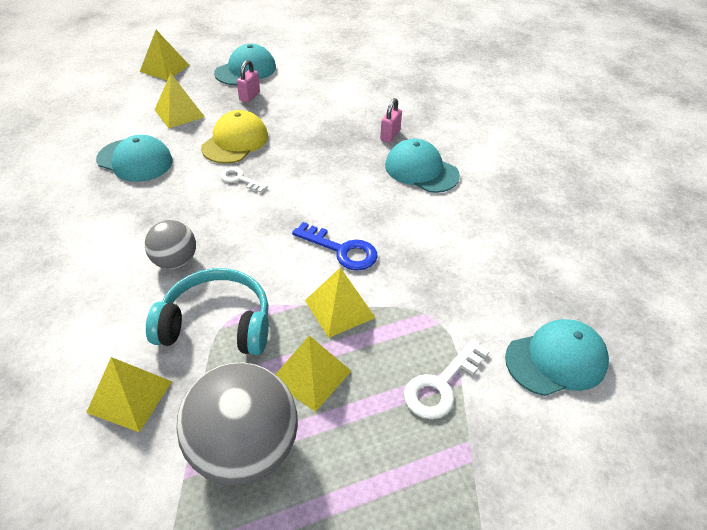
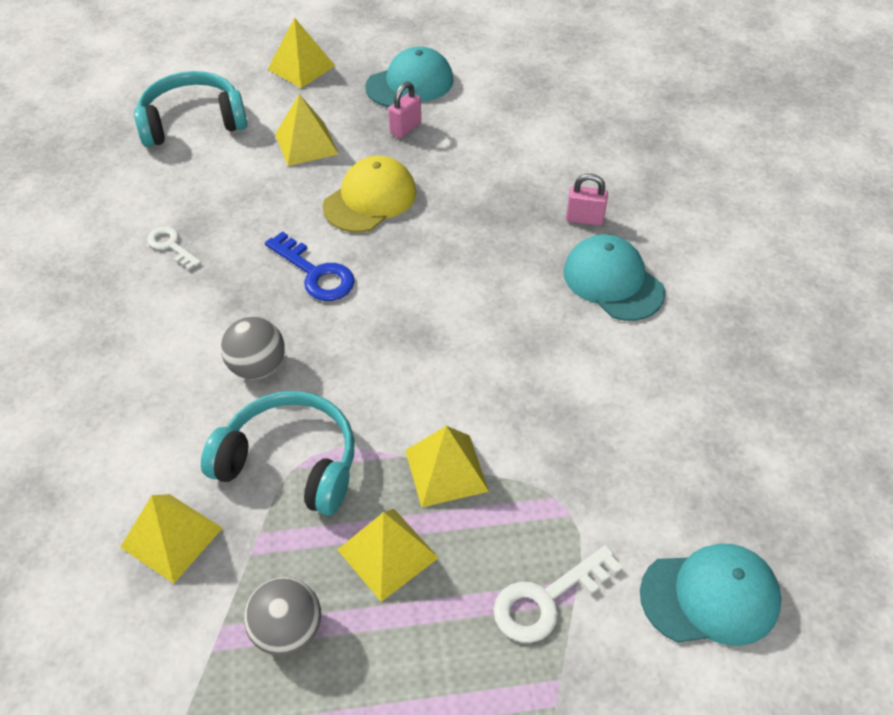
camera: 15 degrees right, 5 degrees up
(89, 109) = (192, 122): none -> turquoise headphones
(135, 160) = (236, 210): turquoise cap -> none
(239, 179) = (363, 259): white key -> white key (171, 246)
(244, 449) = (287, 631): grey ball -> grey ball, size x0.56
(342, 250) = (470, 387): blue key -> blue key (315, 273)
(390, 135) = (584, 219): pink padlock -> pink padlock turned 60 degrees clockwise

